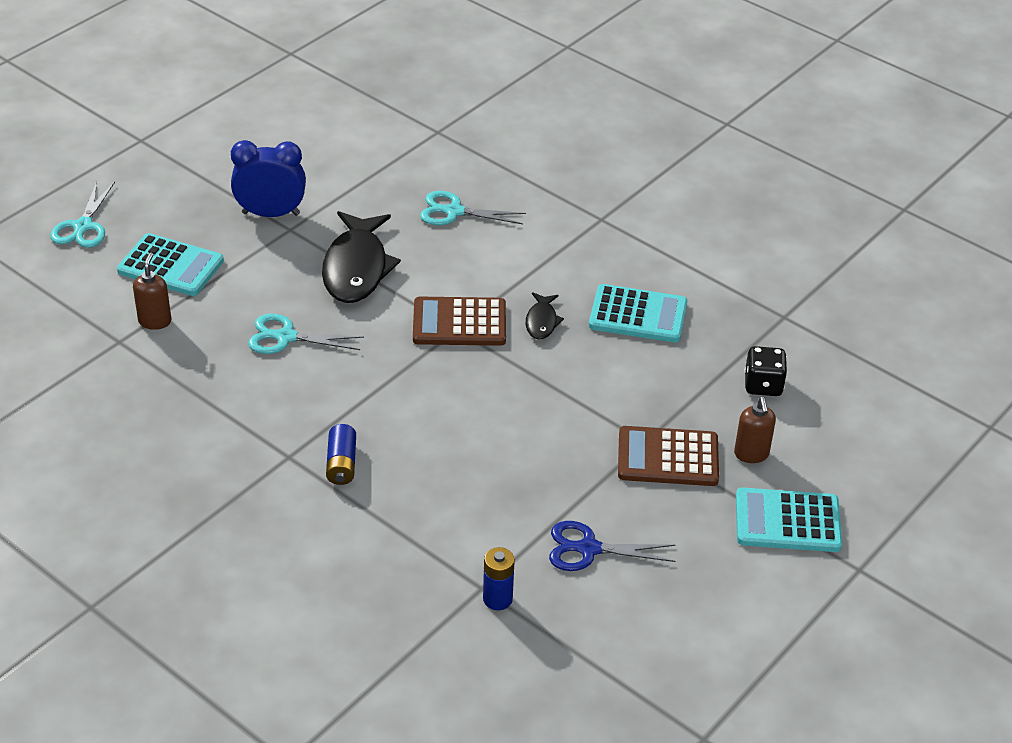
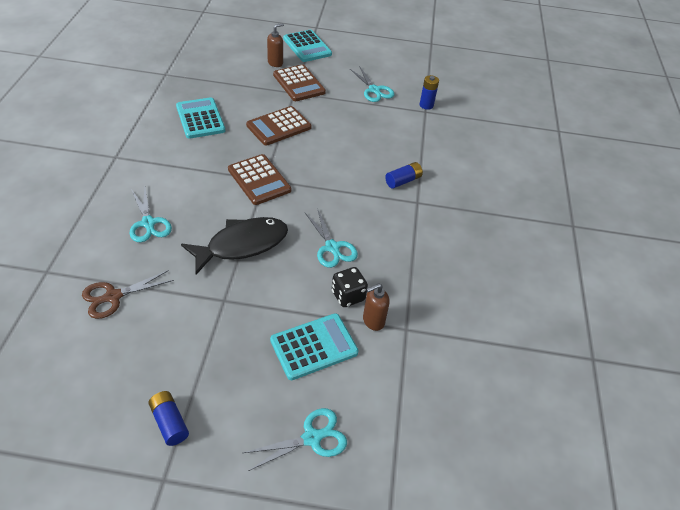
camera: 125 degrees left, 5 degrees up
(170, 266) = (314, 346): turquoise calculator -> turquoise calculator turned 75 degrees clockwise
(188, 156) = (169, 422): none -> blue battery
(271, 214) = (213, 320): blue clock -> none
(364, 162) = (113, 296): none -> brown scissors
(542, 322) = (233, 150): black fish -> none
(564, 387) = (279, 126): none -> brown calculator
(588, 549) = (374, 90): blue scissors -> turquoise scissors
(763, 385) = (225, 69): black dice -> black dice (348, 296)

